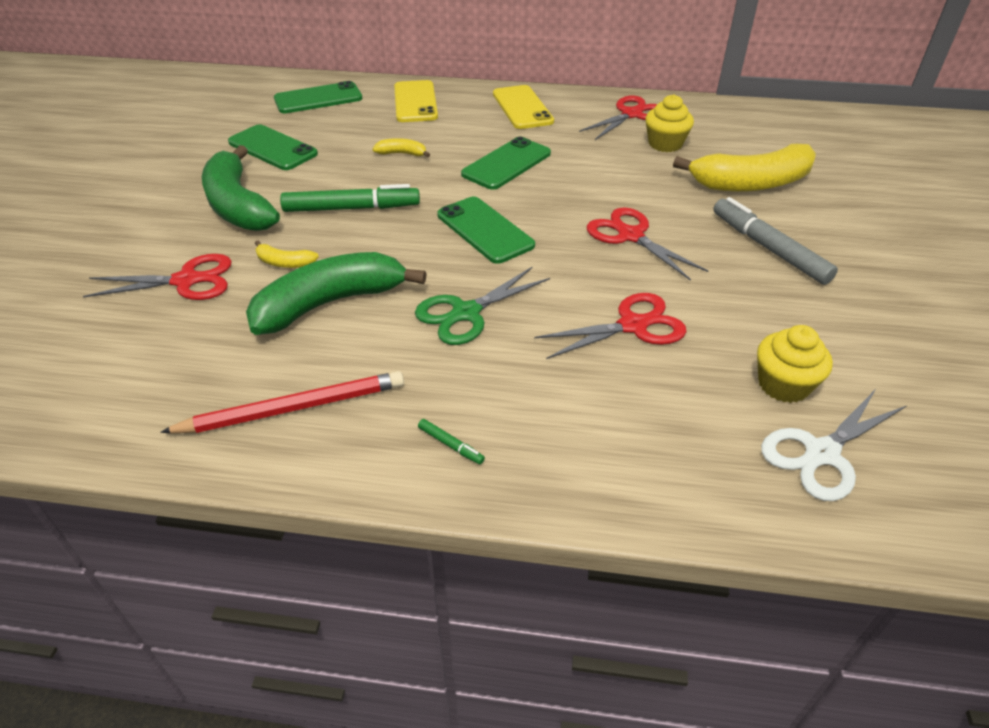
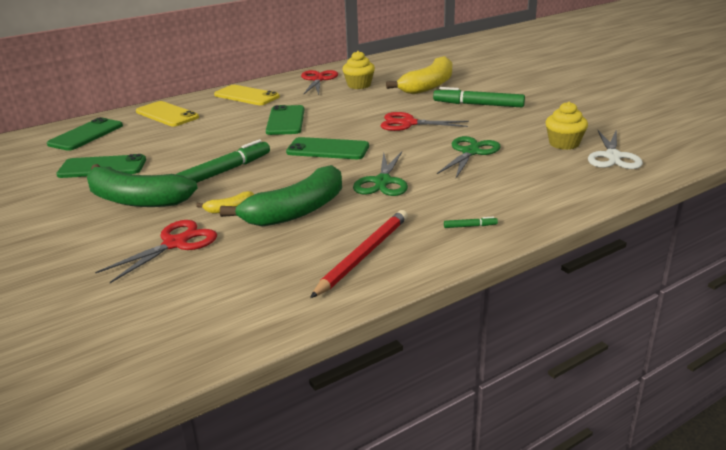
camera: 40 degrees left, 15 degrees down
(330, 303) = (297, 211): green banana -> green banana turned 150 degrees counterclockwise
(402, 154) = (208, 138): yellow banana -> none
(632, 326) = (470, 152): red scissors -> green scissors
(768, 248) = (478, 105): grey marker -> green marker

